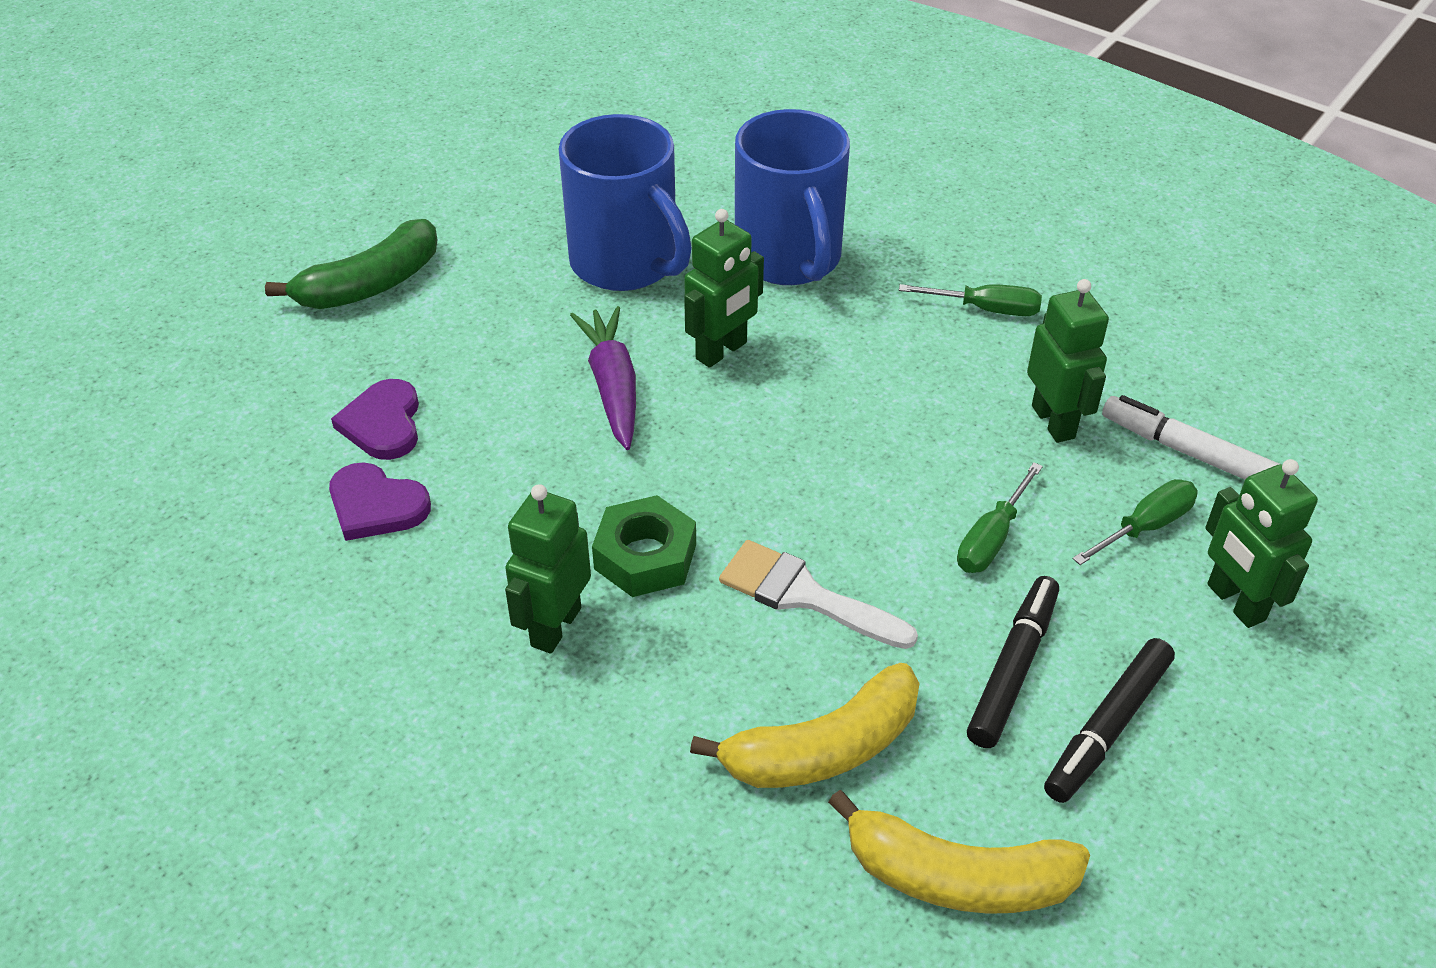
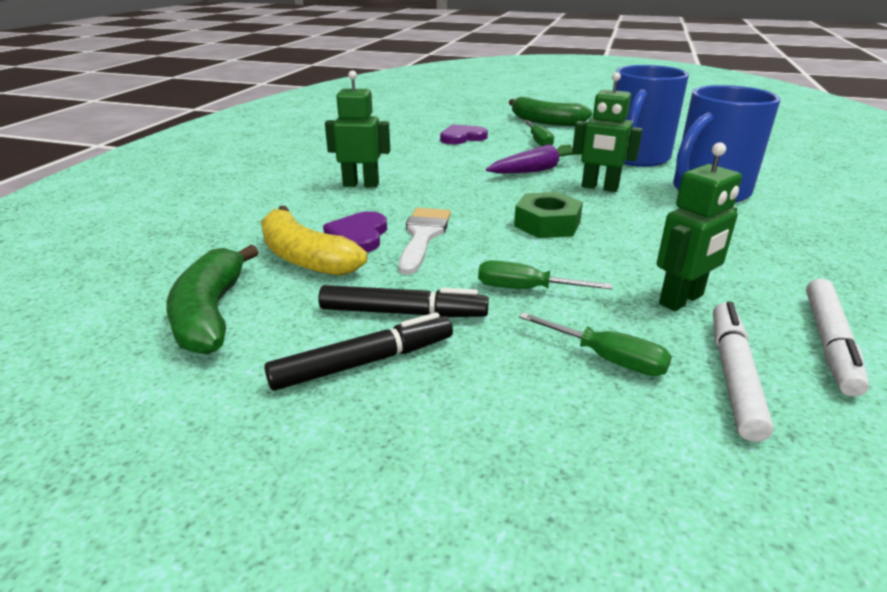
camera: 70 degrees right, 15 degrees down
(376, 506) = (412, 144): purple heart -> purple heart (358, 236)
(645, 556) = (422, 194): green nut -> green nut (547, 224)
(957, 877) = (211, 314): yellow banana -> green banana
(985, 309) = (768, 257): green screwdriver -> green screwdriver (538, 141)
(1107, 728) = (364, 362): black marker -> black marker turned 135 degrees clockwise
(1155, 364) = (829, 343): none -> white marker
(1235, 602) = (556, 424): green robot -> none

